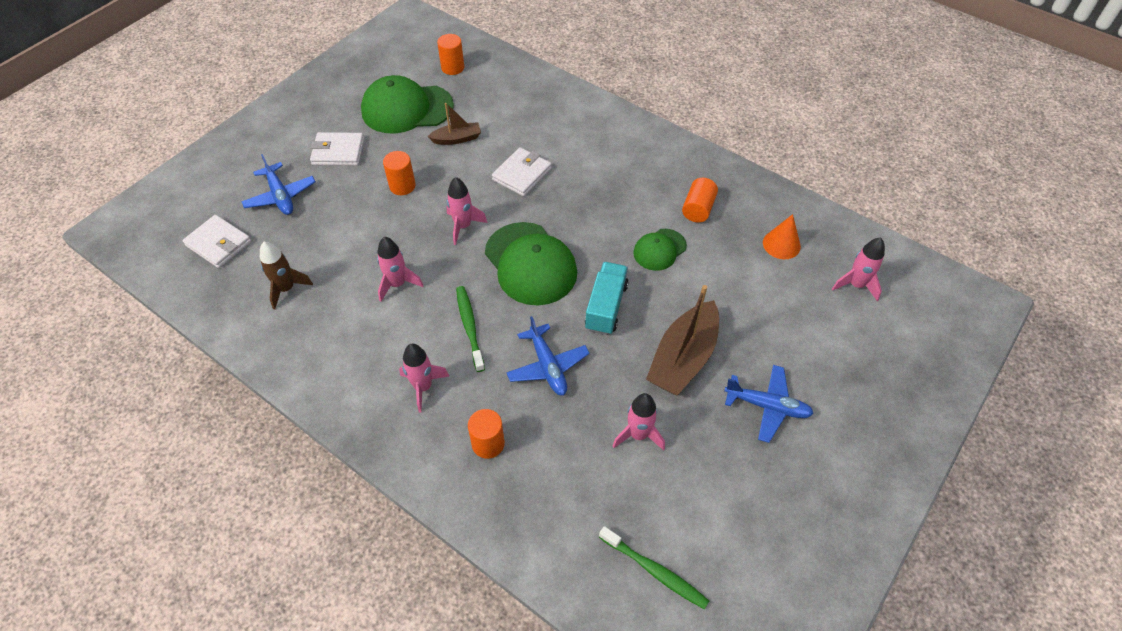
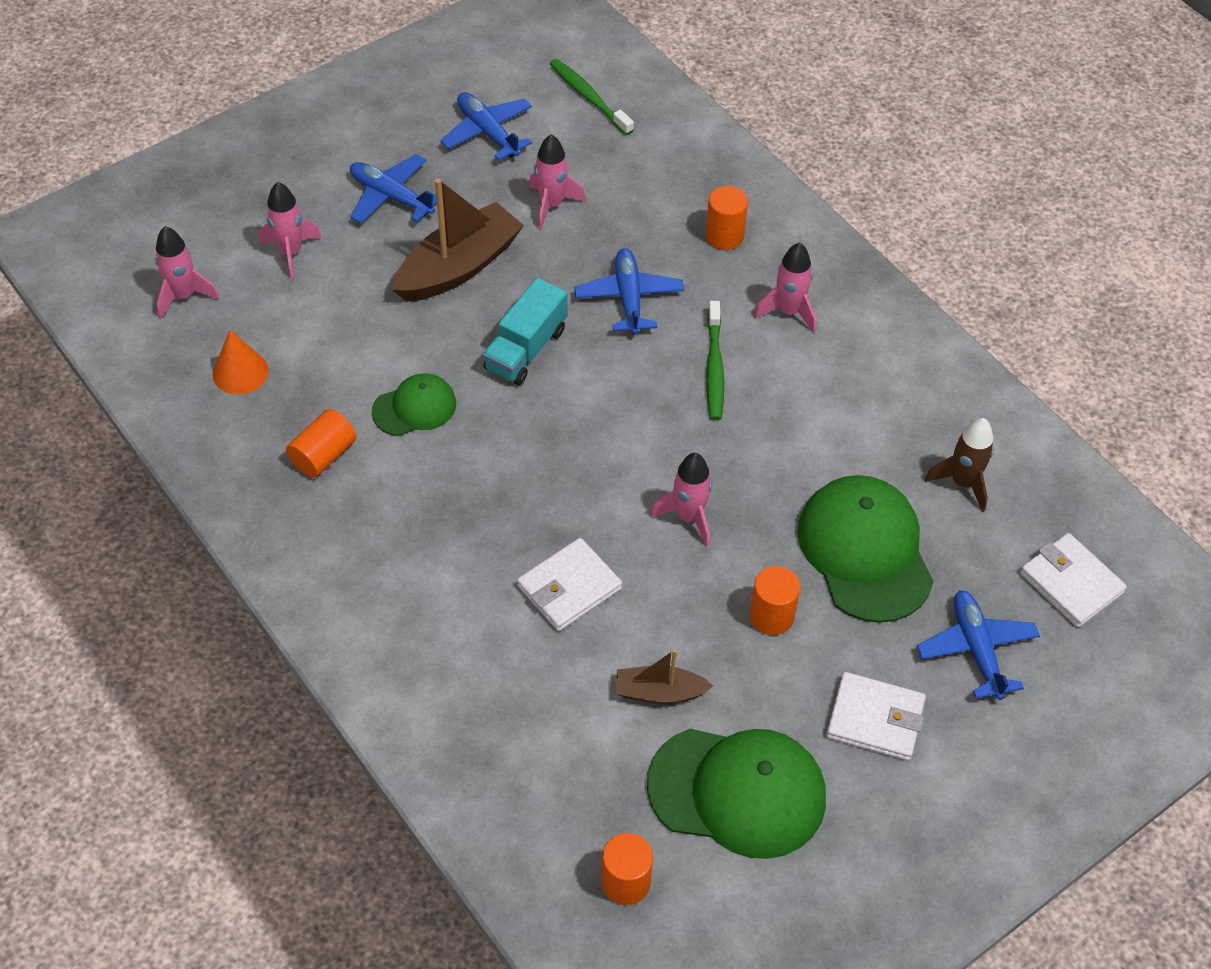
camera: 165 degrees left, 0 degrees up
(397, 284) = (802, 450): pink rocket -> pink rocket (291, 252)
(530, 264) = (606, 433): green cap -> green cap (865, 551)
(725, 498) = (488, 132): none -> blue plane

